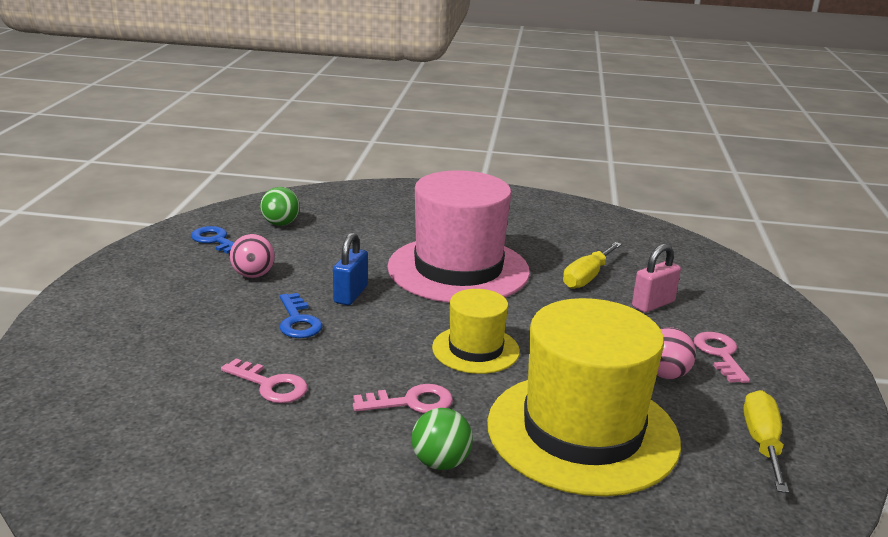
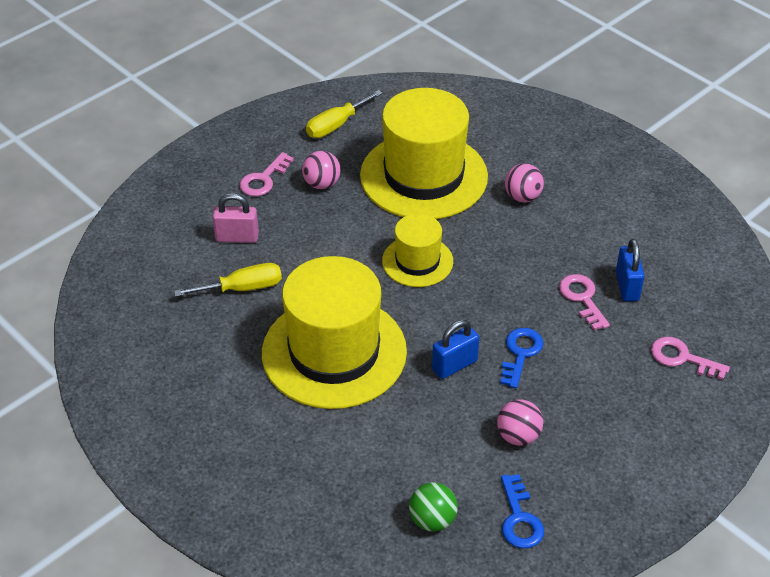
camera: 140 degrees left, 20 degrees up
(224, 417) = (627, 286): none -> blue padlock
(411, 402) = (502, 241): pink key -> pink key (682, 358)
(440, 463) = (522, 197): green ball -> pink ball
(458, 269) = (334, 352): pink hat -> yellow hat

